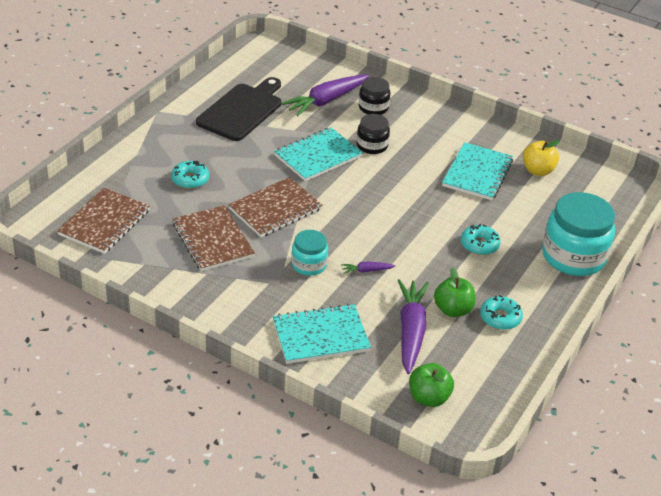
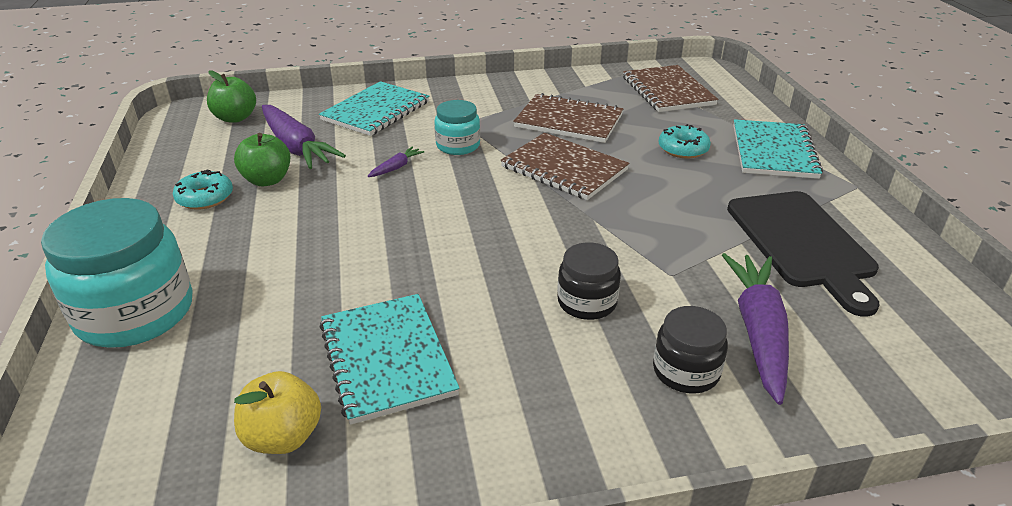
camera: 140 degrees right, 5 degrees down
(275, 209) = (564, 168): brown notebook -> brown notebook turned 60 degrees counterclockwise
(318, 156) = (621, 244): turquoise notebook -> turquoise notebook (773, 151)
(479, 244) = (291, 256): turquoise donut -> none

